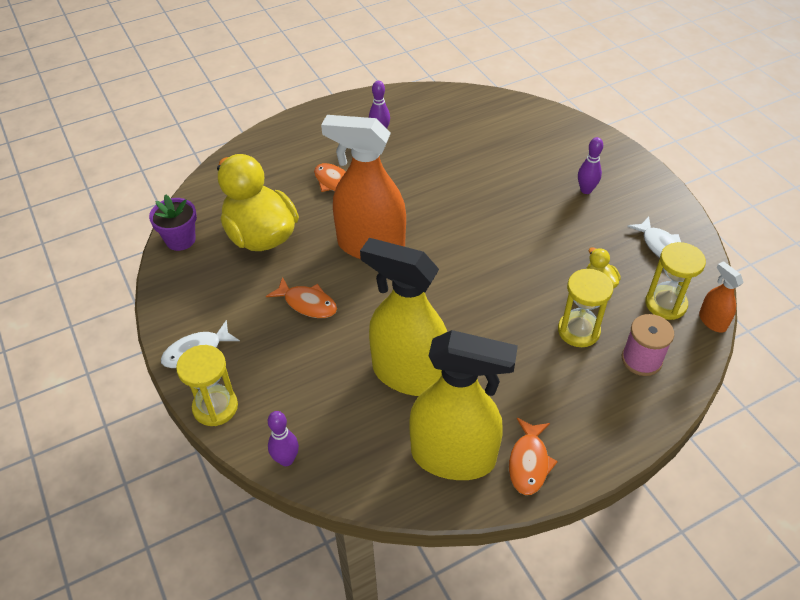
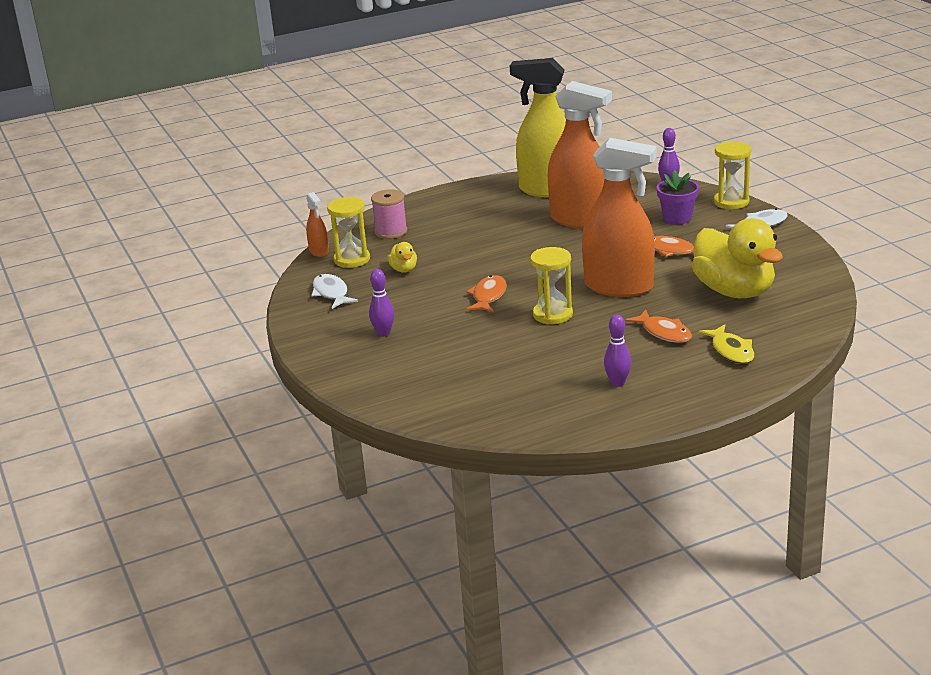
camera: 175 degrees left, 20 degrees down
(180, 240) = (818, 286): purple flower pot -> purple flower pot (677, 218)
(284, 162) = (731, 351): none -> yellow fish
(409, 374) = (580, 220): yellow spray bottle -> orange spray bottle
(529, 462) = (495, 189): orange fish -> orange fish (488, 296)
(578, 331) = (435, 244): yellow hourglass -> yellow hourglass (553, 315)

